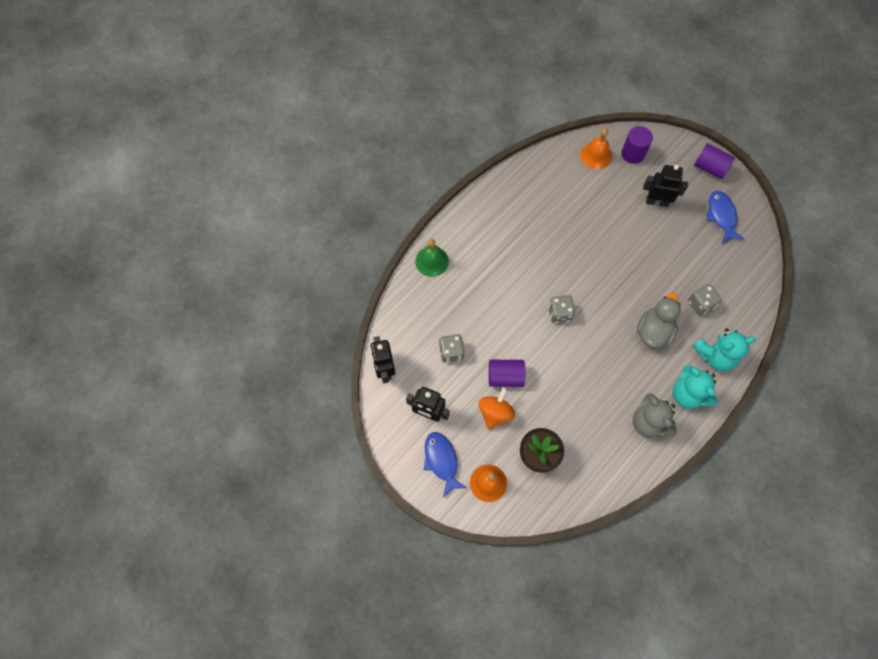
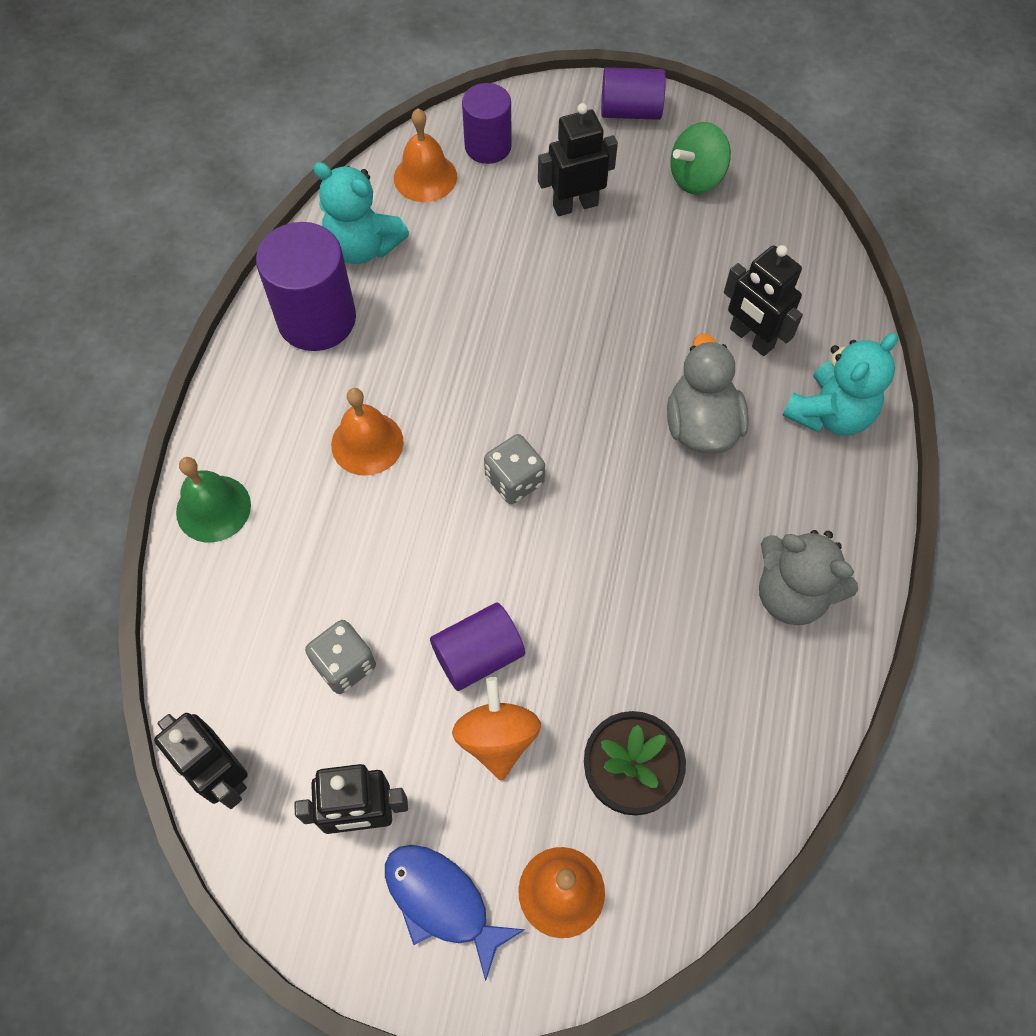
camera: 30 degrees left, 5 degrees down
(507, 265) = (367, 443): none -> orange bell
(514, 199) = (317, 319): none -> purple cylinder
(687, 394) = (826, 505): turquoise teddy bear -> turquoise teddy bear (363, 247)
(700, 304) = (751, 338): grey dice -> black robot
(721, 216) = (696, 178): blue fish -> green spinning top

